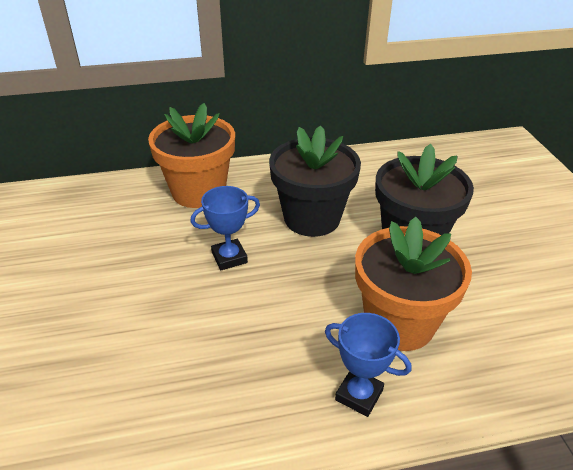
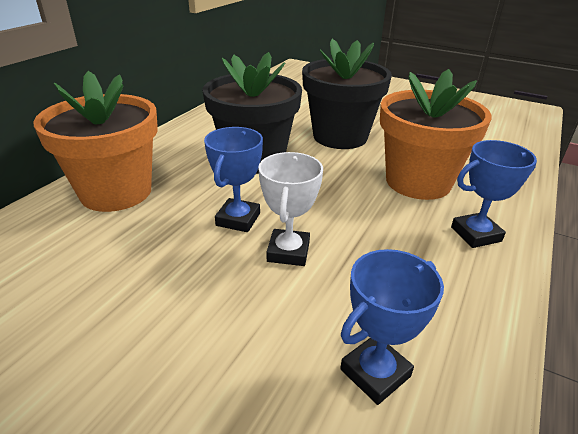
camera: 50 degrees left, 5 degrees down
(147, 401) = (375, 373): none -> blue trophy
(220, 301) = (288, 252): none -> white trophy

